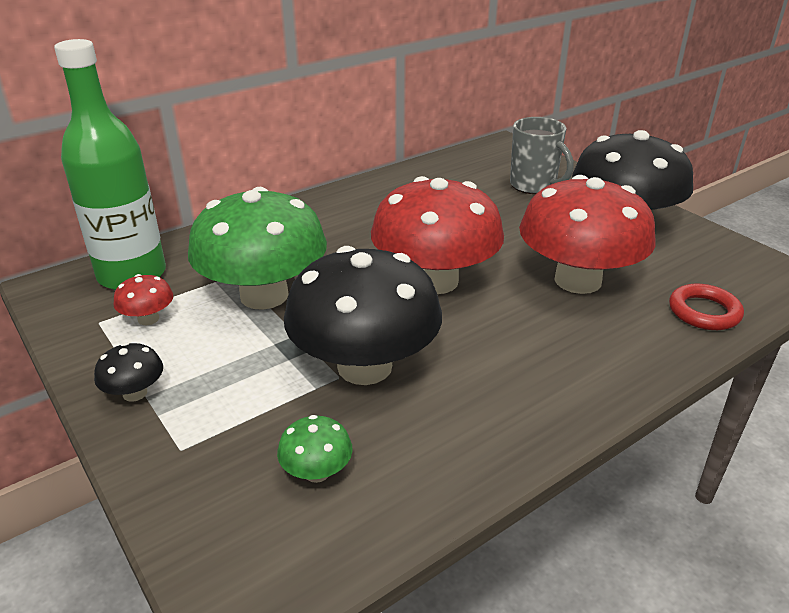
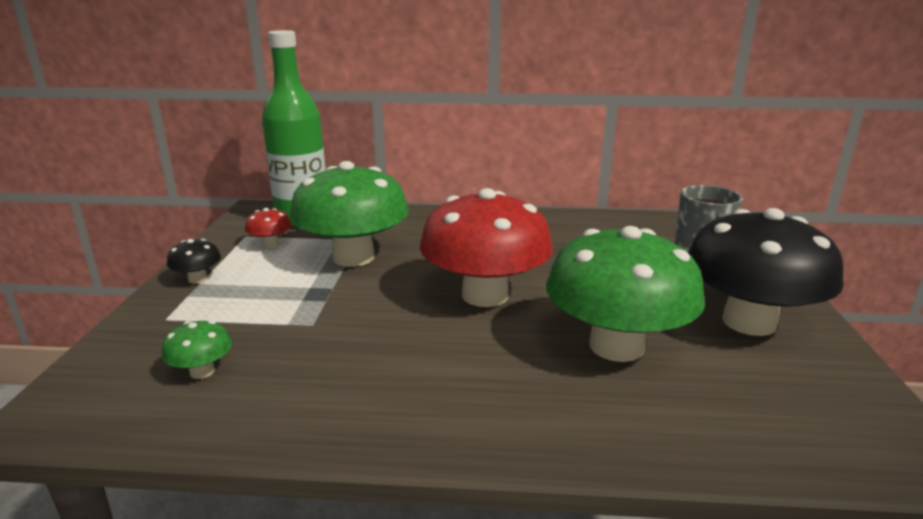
camera: 40 degrees right, 10 degrees down
(364, 366) = (338, 326): black mushroom -> none
(577, 280) = (616, 346): red mushroom -> green mushroom
(704, 312) = (719, 433): red ring -> none

